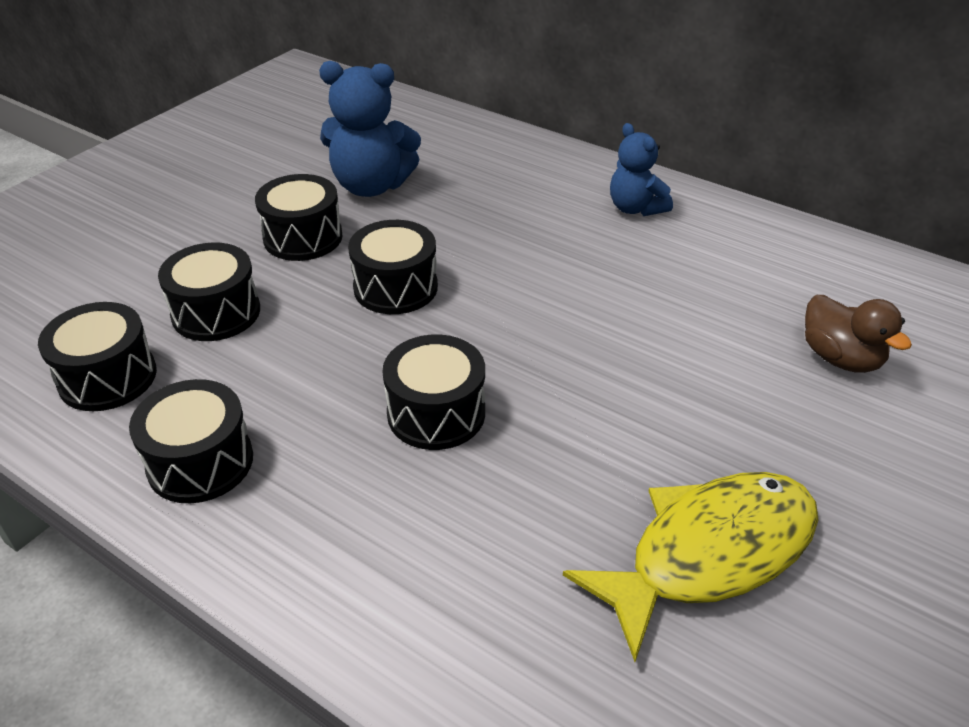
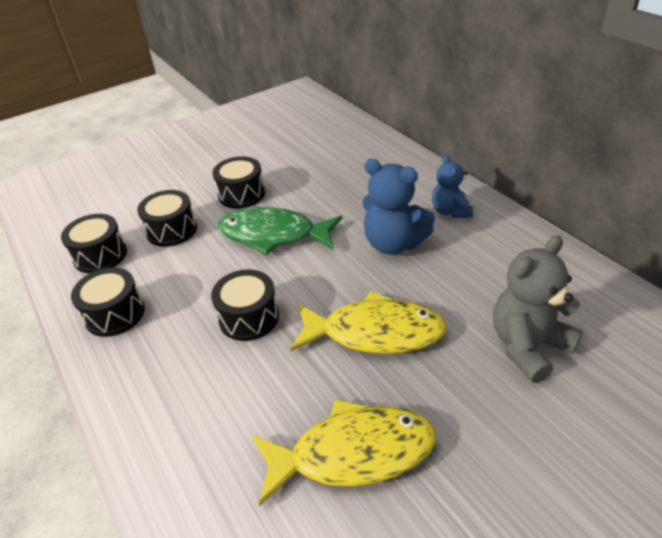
camera: 25 degrees right, 0 degrees up
(371, 186) = (297, 169): blue teddy bear -> blue teddy bear (393, 243)
(395, 287) = (273, 235): black drum -> green fish
(636, 389) = (375, 332): none -> yellow fish
(840, 358) = (528, 346): brown duck -> grey teddy bear

